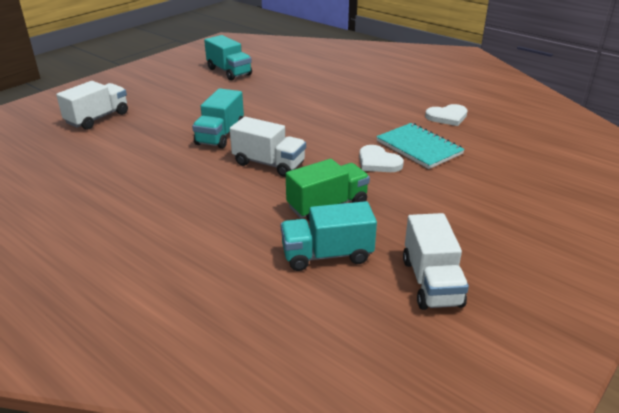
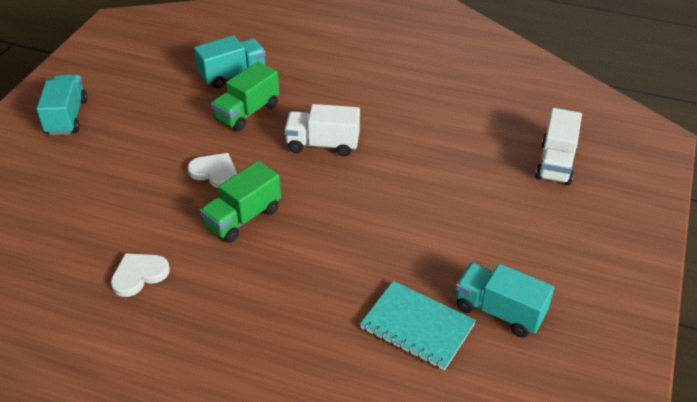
camera: 160 degrees right, 10 degrees up
(220, 135) = (399, 170): turquoise truck -> turquoise truck (67, 117)
(363, 131) = (243, 218): none -> green truck
(419, 147) = (173, 205): turquoise notebook -> turquoise notebook (417, 327)
(431, 282) = (156, 72): white truck -> none

